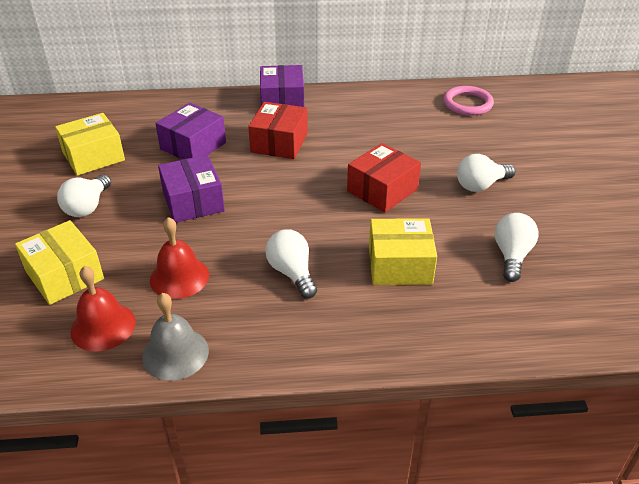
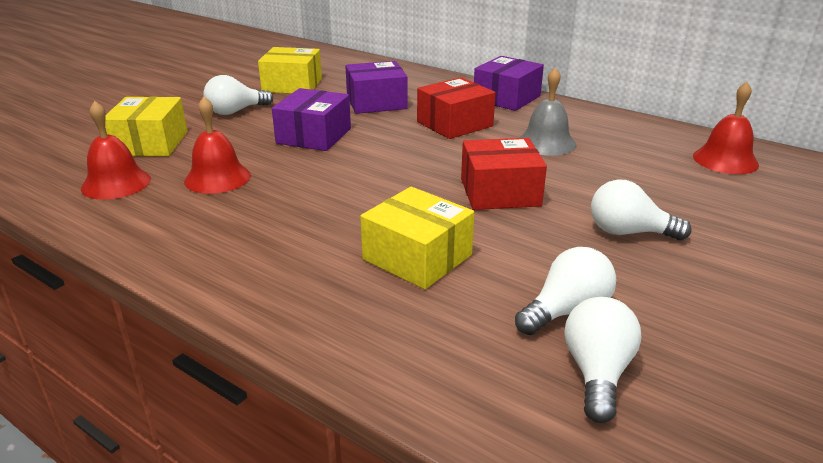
camera: 40 degrees right, 10 degrees down
(175, 353) = (126, 224): grey bell -> grey bell (546, 143)
(292, 273) = (306, 215): white light bulb -> white light bulb (597, 373)
(467, 104) = (725, 160): pink ring -> red bell

